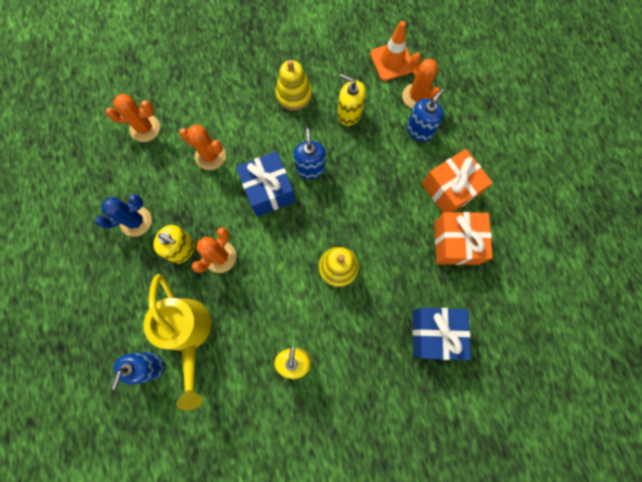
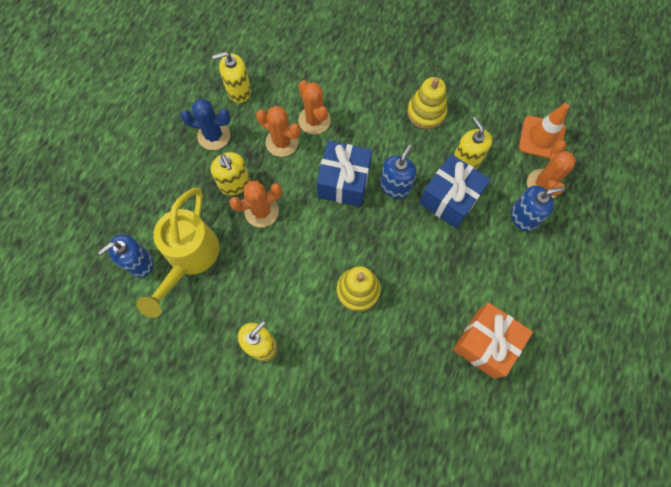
camera: 35 degrees right, 5 degrees down
(130, 171) = (239, 91): none -> yellow soap dispenser
(145, 128) = (276, 63): orange cactus -> orange cactus (282, 142)
(435, 333) = (405, 412): blue gift -> blue gift (449, 199)
(450, 189) = (515, 290): orange gift -> none

